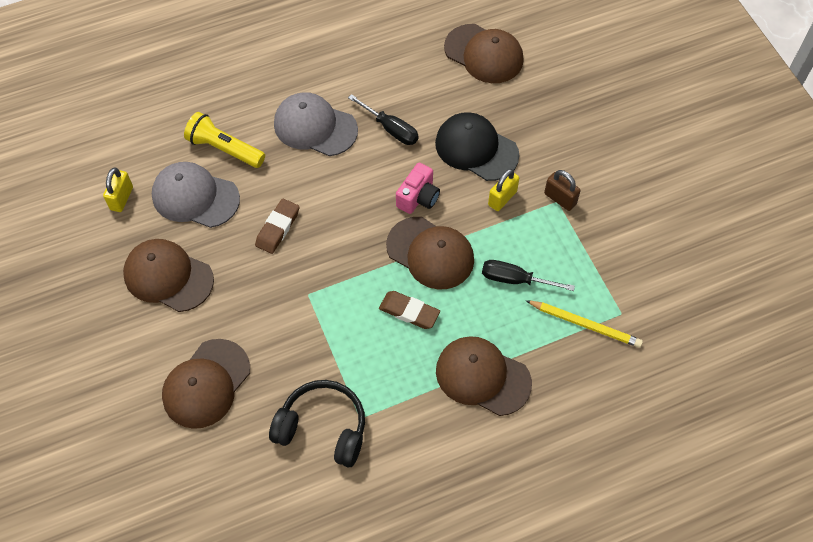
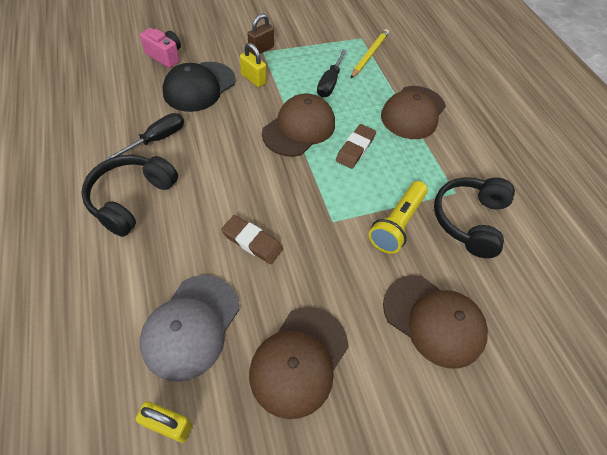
camera: 90 degrees left, 5 degrees down
(224, 149) = (130, 290): yellow flashlight -> yellow flashlight (397, 223)
(315, 127) = (131, 199): grey cap -> black headphones
(418, 197) = (240, 129): pink camera -> pink camera (165, 56)
(484, 54) = (98, 68): brown cap -> none

